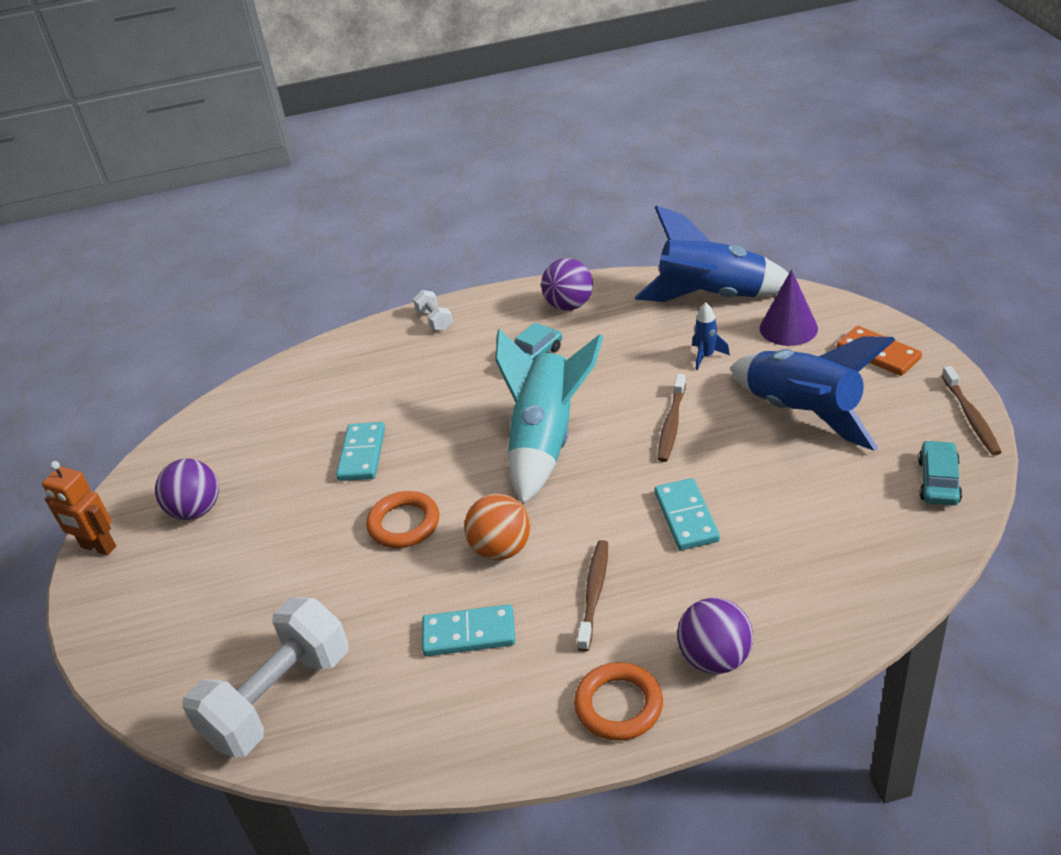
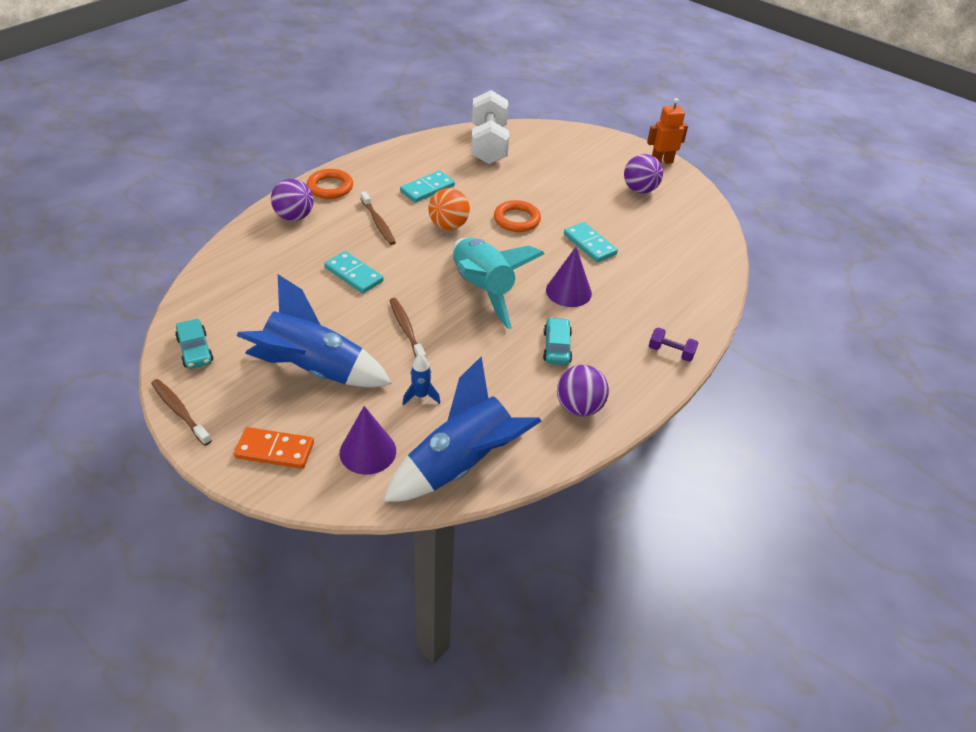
camera: 135 degrees right, 5 degrees up
(434, 320) = (670, 352): white dumbbell -> purple dumbbell
(455, 407) = (568, 291): none -> purple cone

